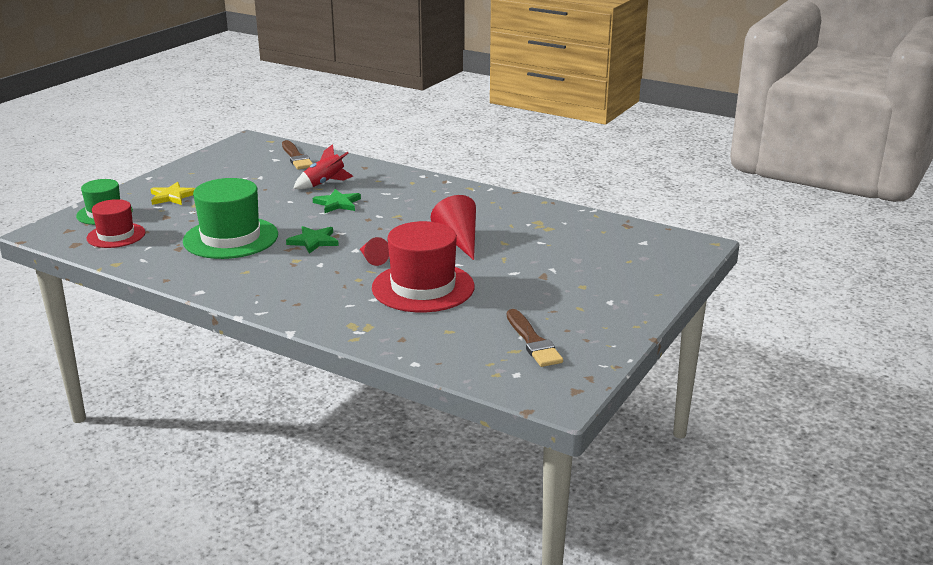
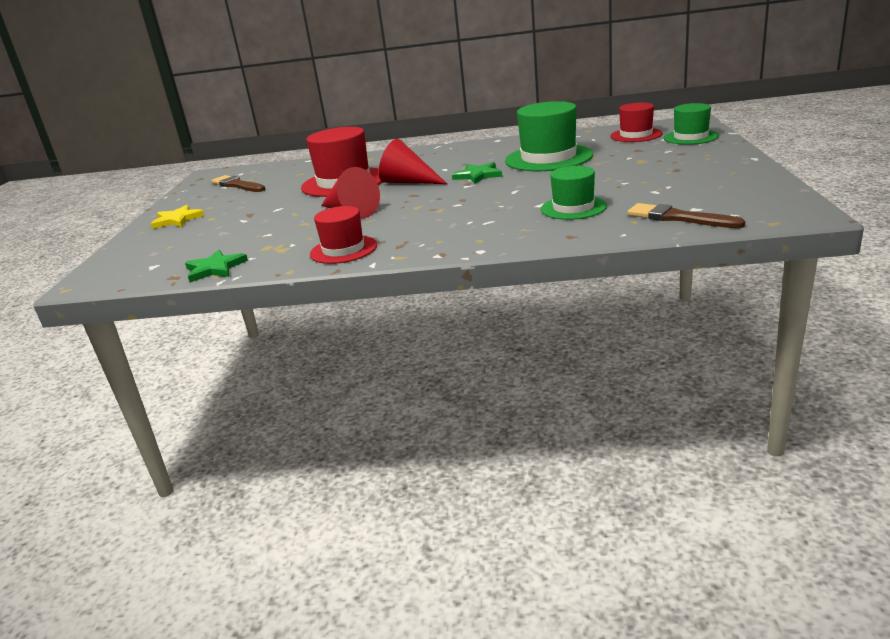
camera: 155 degrees right, 0 degrees up
(172, 196) = (680, 157): yellow star -> yellow star (177, 220)
(324, 183) = (573, 208): red rocket -> green hat
(337, 203) = (517, 199): green star -> green star (215, 268)
(372, 259) = (408, 182): red cone -> red cone, size x1.75
(497, 205) = (343, 250): none -> red hat

